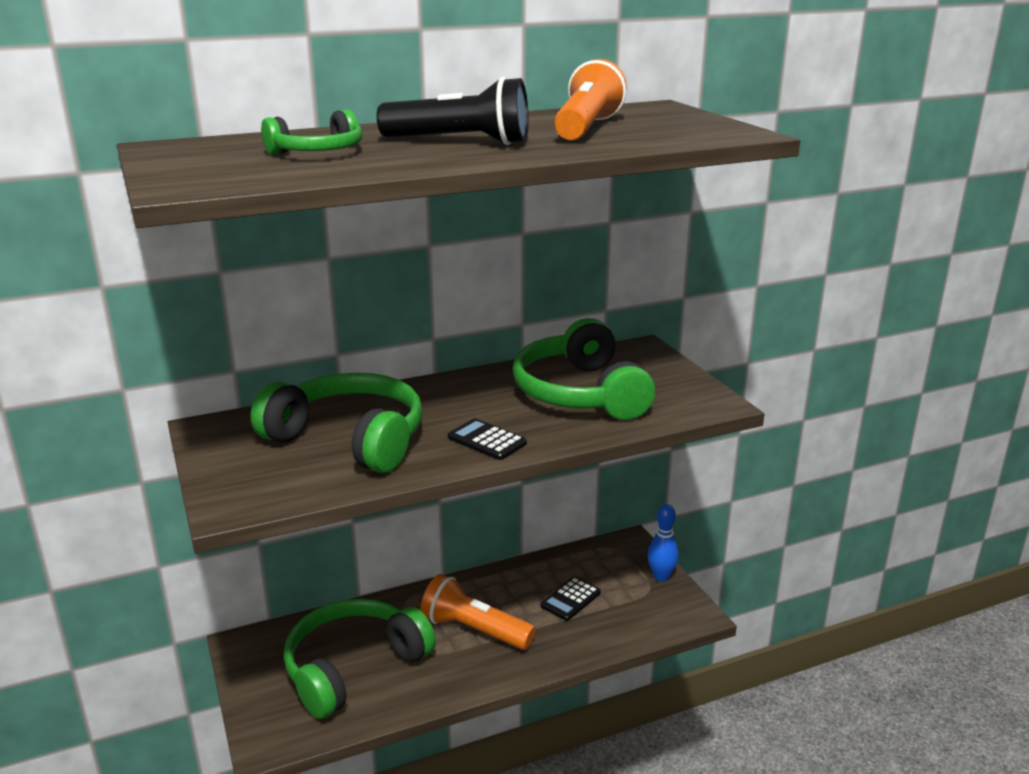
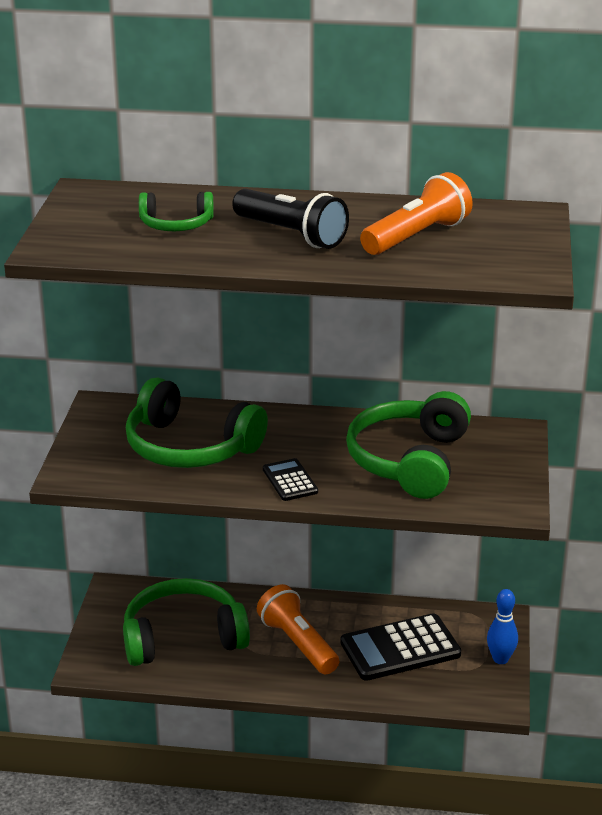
camera: 30 degrees right, 5 degrees up
(349, 439) = (190, 447): green headphones -> green headphones turned 150 degrees clockwise
(570, 599) = (400, 649): black calculator -> black calculator, size x1.91

